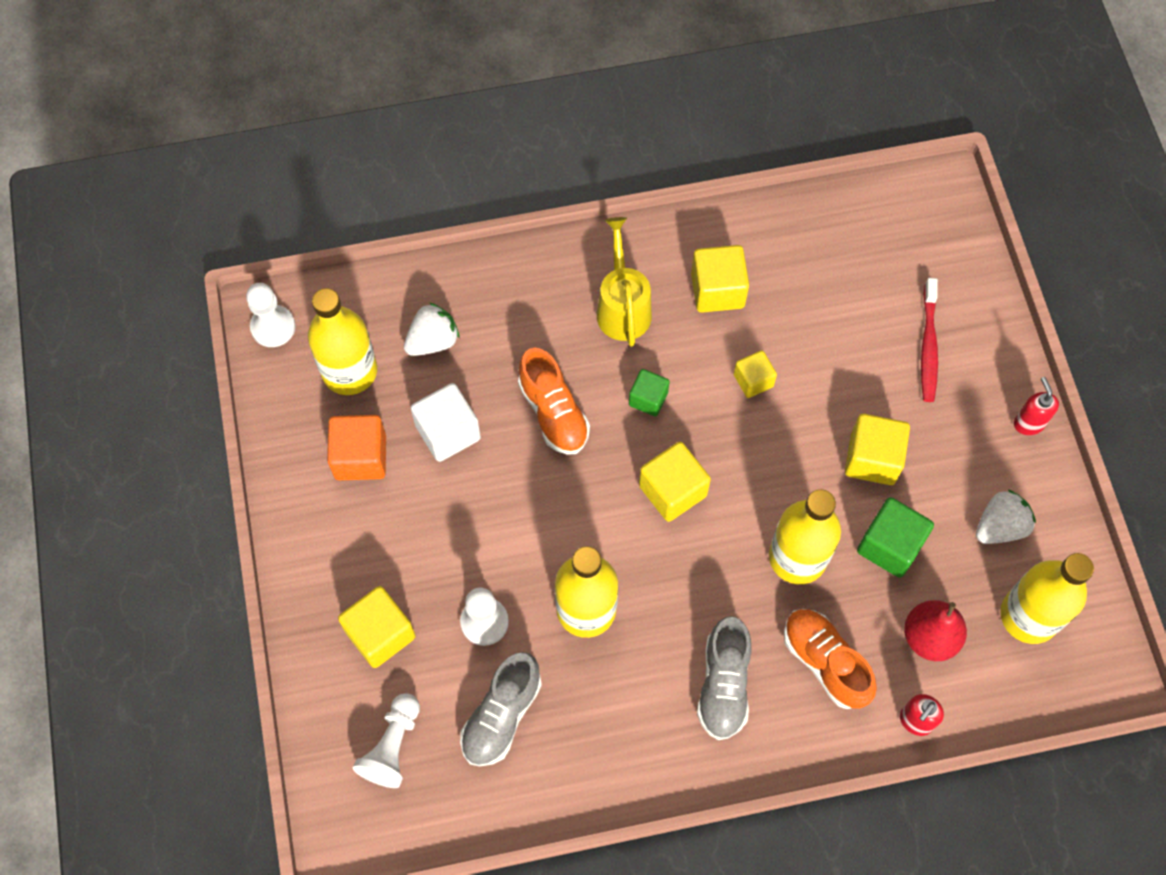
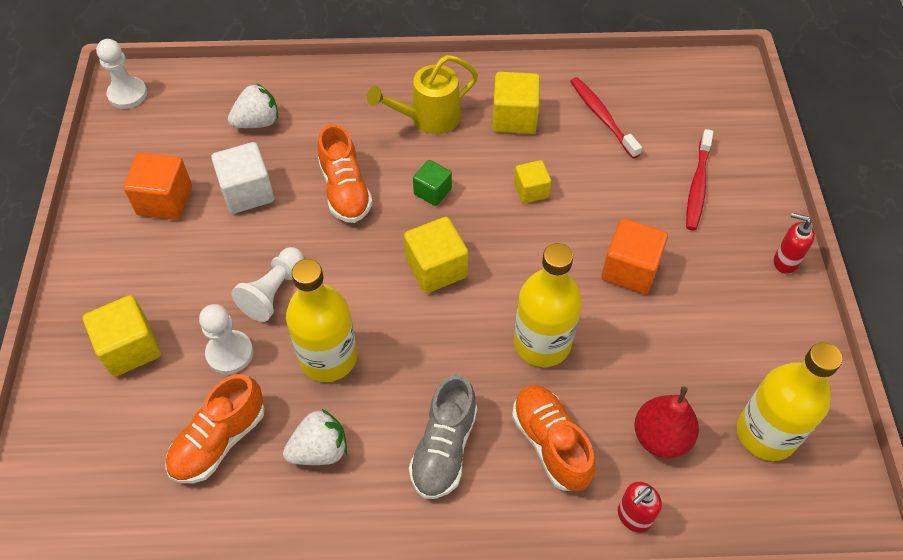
camera: 10 degrees right, 10 degrees down
(349, 371) = (179, 134): yellow bottle -> none
(392, 746) = (106, 451): white pawn -> white pawn (273, 292)
(501, 716) = (219, 441): grey shoe -> orange shoe
(622, 306) = (428, 119): yellow watering can -> yellow watering can turned 120 degrees counterclockwise
(813, 274) = (602, 117): none -> red toothbrush
(872, 459) = (630, 269): yellow cube -> orange cube
(890, 546) = (634, 347): green cube -> none
(1000, 526) = (746, 346): white strawberry -> white strawberry (320, 450)
(1028, 423) = (785, 261): red soap dispenser -> red soap dispenser turned 60 degrees counterclockwise

